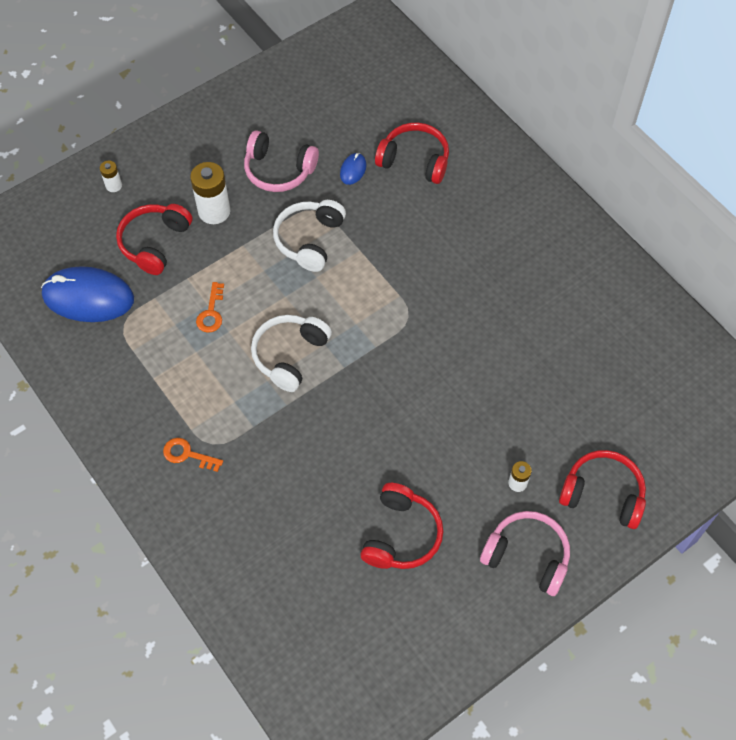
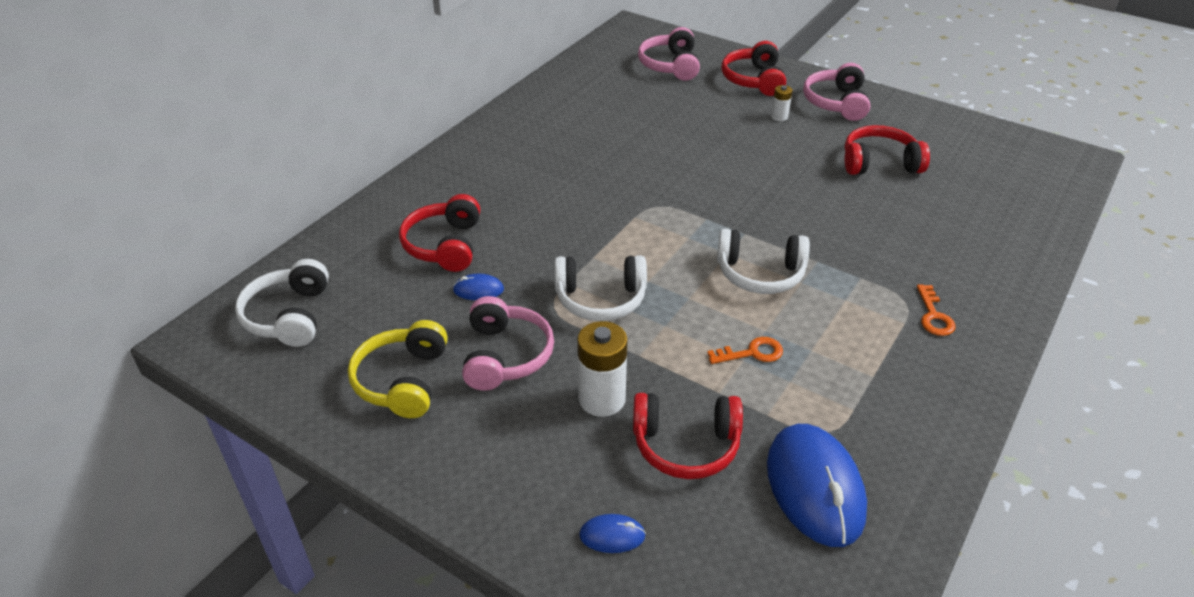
camera: 110 degrees left, 20 degrees down
(114, 185) = (612, 535): white battery -> blue mouse
(282, 113) = (402, 380): none -> yellow headphones
(372, 64) = (289, 316): none -> white headphones
(660, 422) = (670, 65): none -> pink headphones

